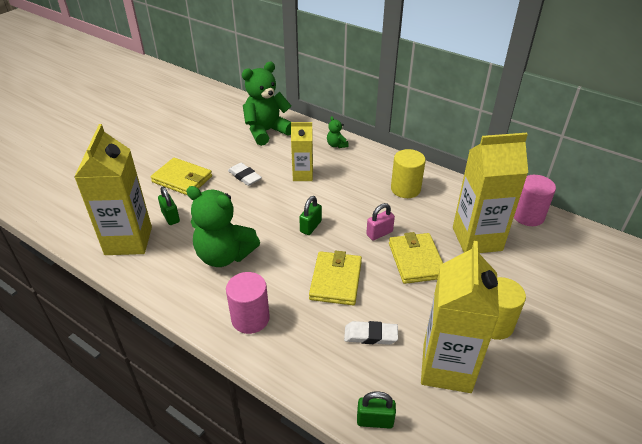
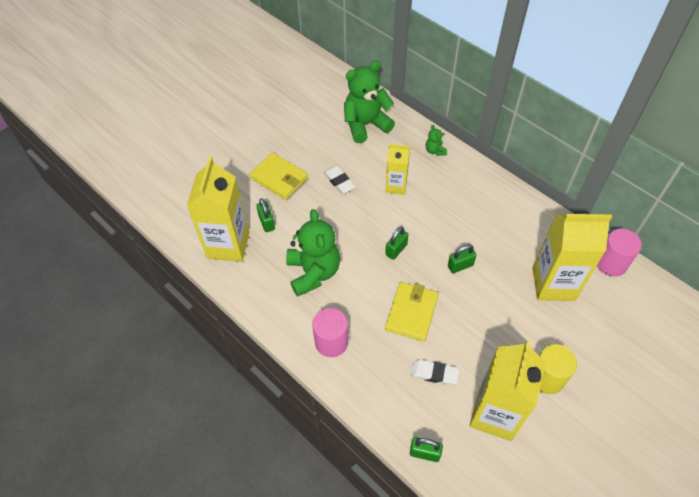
camera: 10 degrees right, 15 degrees up
(224, 255) = (313, 272): green teddy bear -> green teddy bear turned 135 degrees counterclockwise
(379, 233) = (460, 266): pink padlock -> green padlock
(405, 189) = (495, 215): yellow cylinder -> none
(416, 260) = (489, 301): yellow wallet -> none

